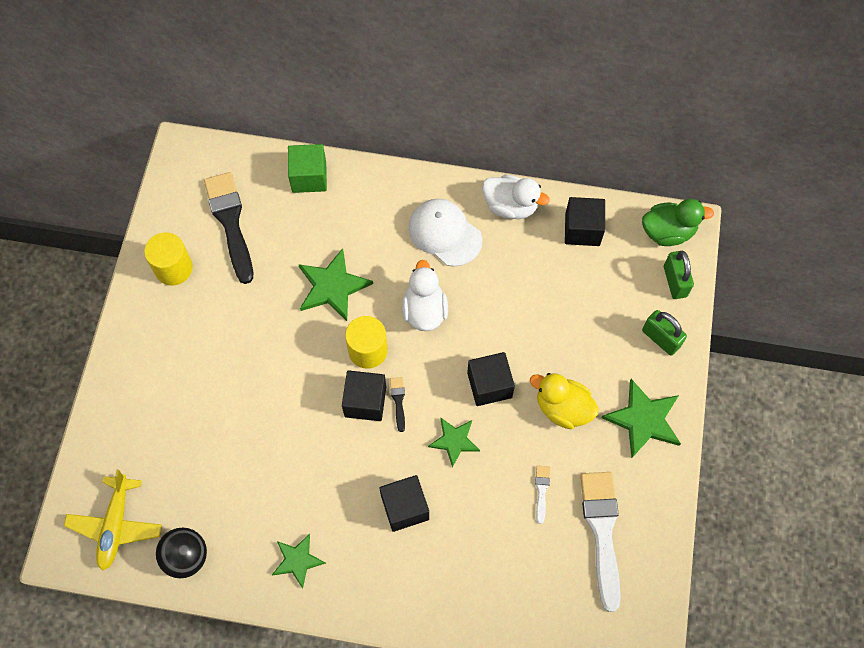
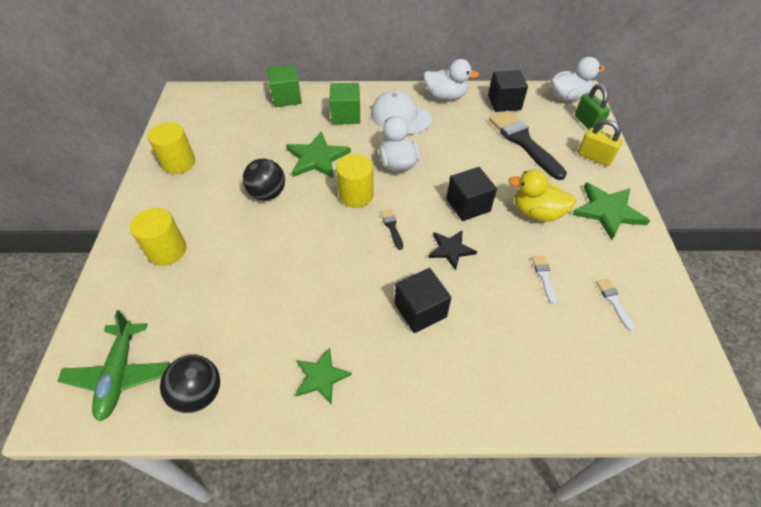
camera: 10 degrees left, 15 degrees down
(116, 525) = (120, 374): yellow plane -> green plane
(159, 392) = (167, 250): none -> yellow cylinder
(230, 222) = (226, 129): black brush -> black brush (523, 142)
(270, 331) = (268, 194): none -> black ball
(365, 401) = (362, 231): black cube -> none
(378, 220) = (346, 115): none -> green cube
(454, 441) = (450, 249): green star -> black star
(602, 531) = (613, 301): white brush -> white brush, size x0.43
(660, 338) = (594, 157): green padlock -> yellow padlock
(668, 232) = (567, 97): green duck -> white duck

